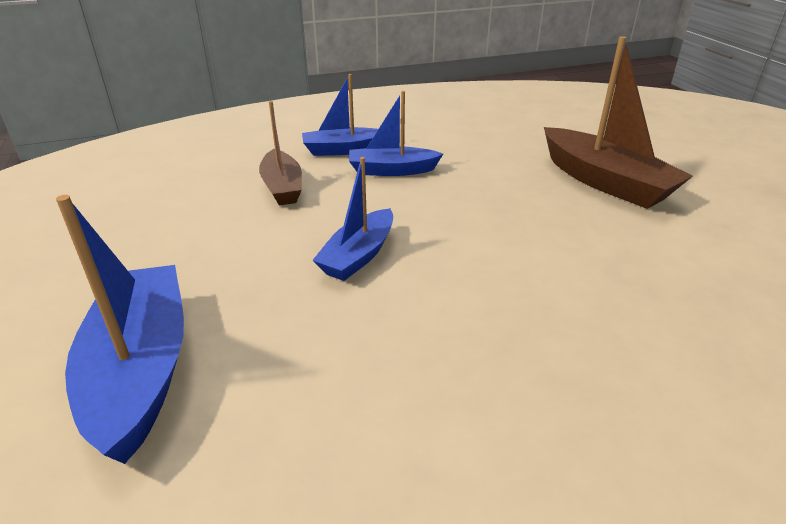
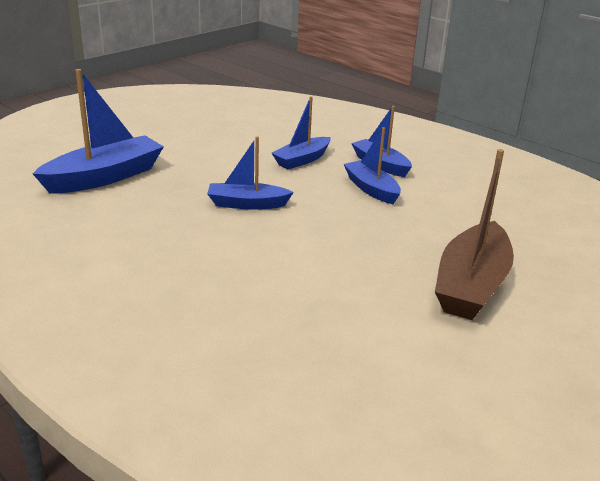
camera: 60 degrees right, 5 degrees down
(282, 187) = (302, 160): brown boat -> blue boat

